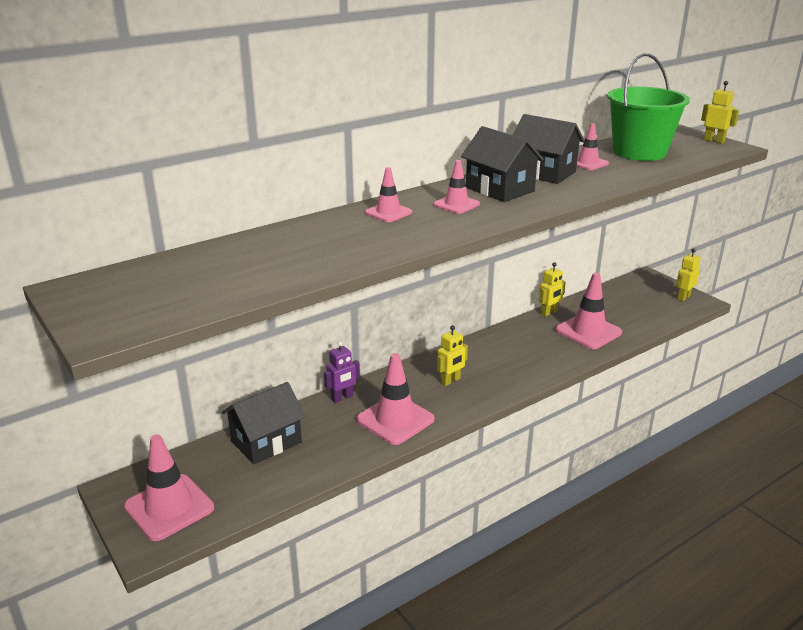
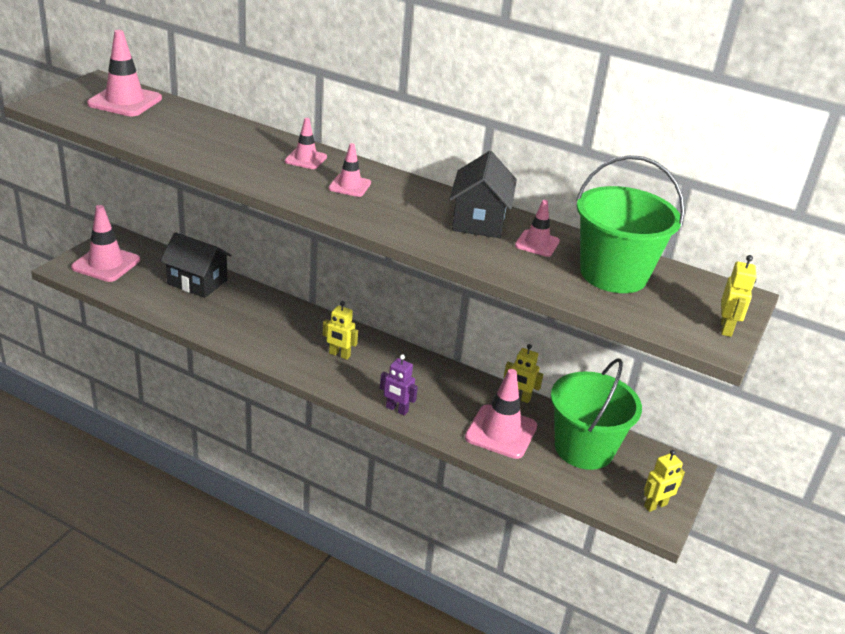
camera: 60 degrees right, 5 degrees up
(342, 398) = (276, 302): purple robot -> purple robot (396, 409)
(395, 419) = (260, 336): pink traffic cone -> pink traffic cone (125, 101)
(499, 189) = (407, 202): black house -> none
(617, 305) = (584, 448): none -> green bucket
(683, 297) = (655, 506): yellow robot -> yellow robot turned 135 degrees clockwise

